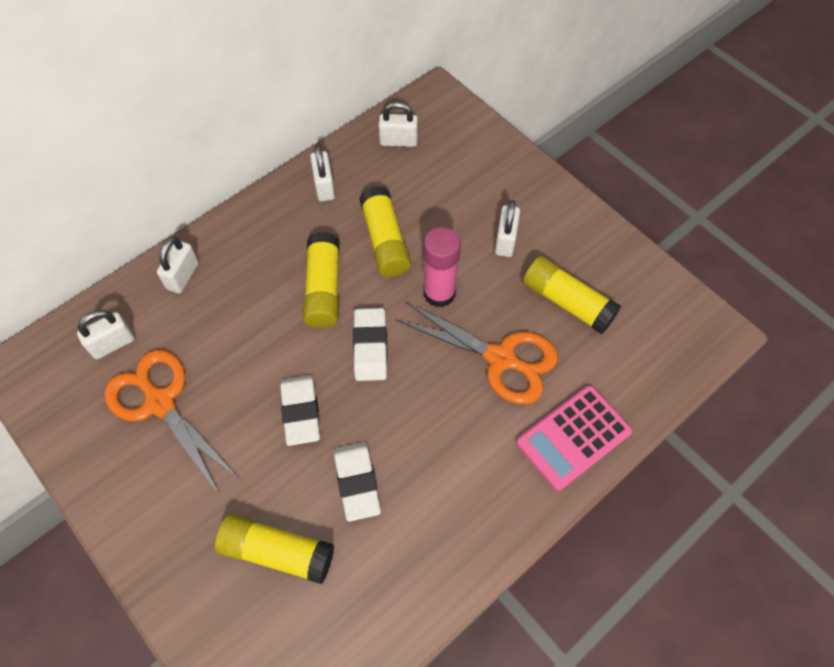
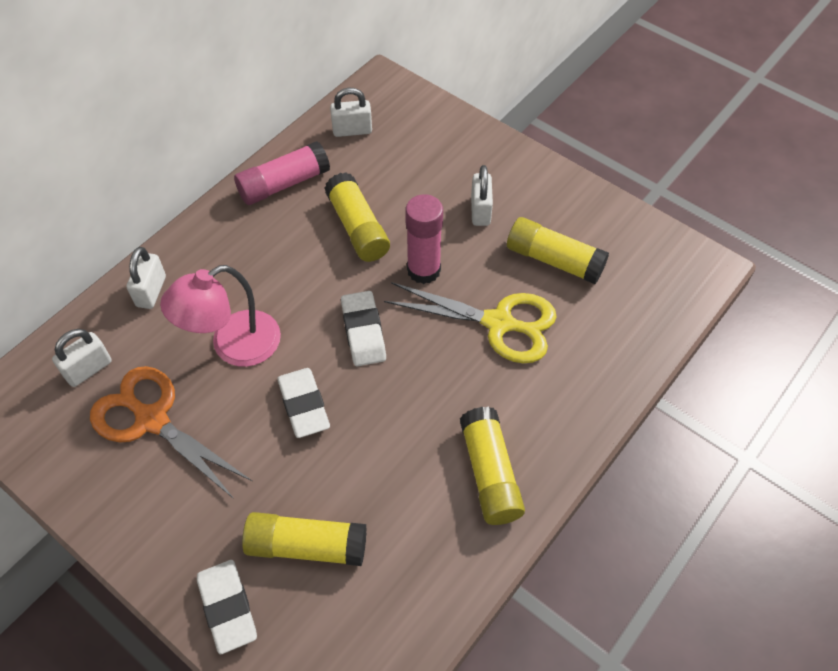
camera: 10 degrees left, 5 degrees down
(247, 342) = (233, 346): none -> pink lamp
(323, 288) = (303, 282): yellow glue stick -> yellow glue stick (490, 473)
(324, 186) = (284, 184): white padlock -> pink glue stick
(357, 482) = (376, 465): white eraser -> white eraser (227, 608)
(501, 359) = (499, 323): orange scissors -> yellow scissors
(573, 437) = (586, 386): pink calculator -> none

